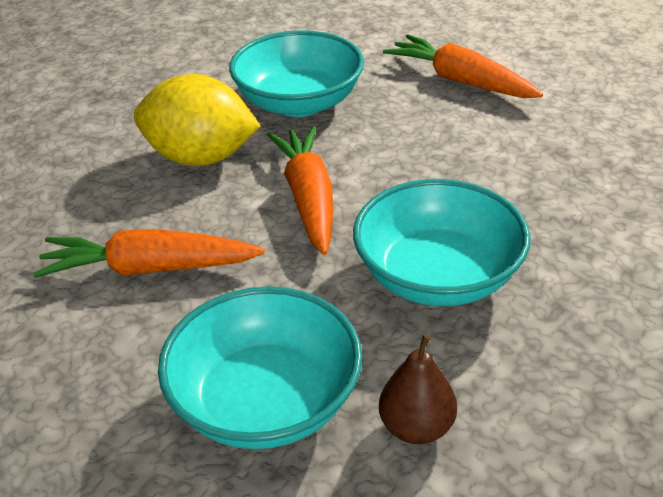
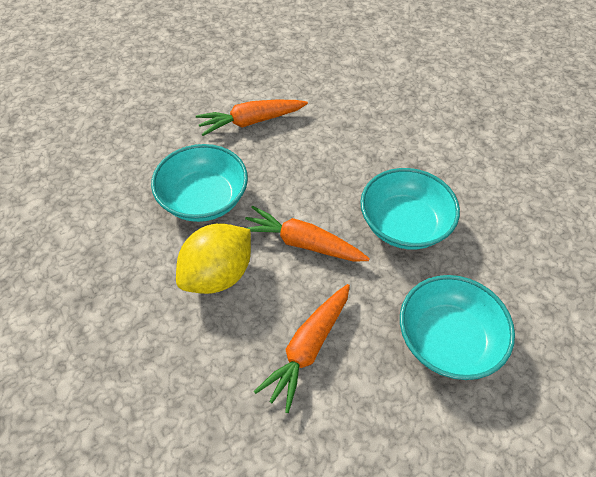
camera: 60 degrees left, 15 degrees up
(416, 427) = (496, 288): brown pear -> none

